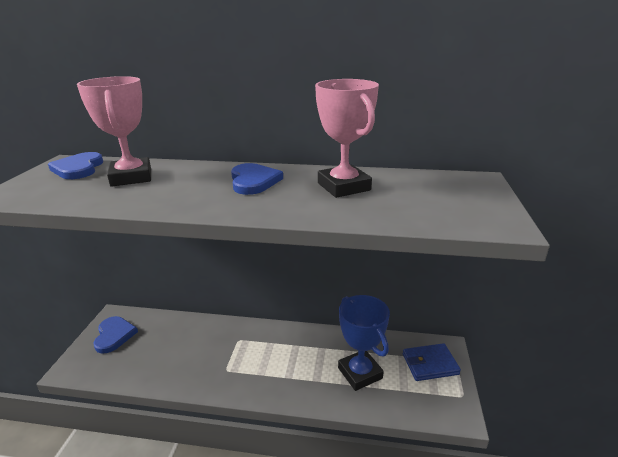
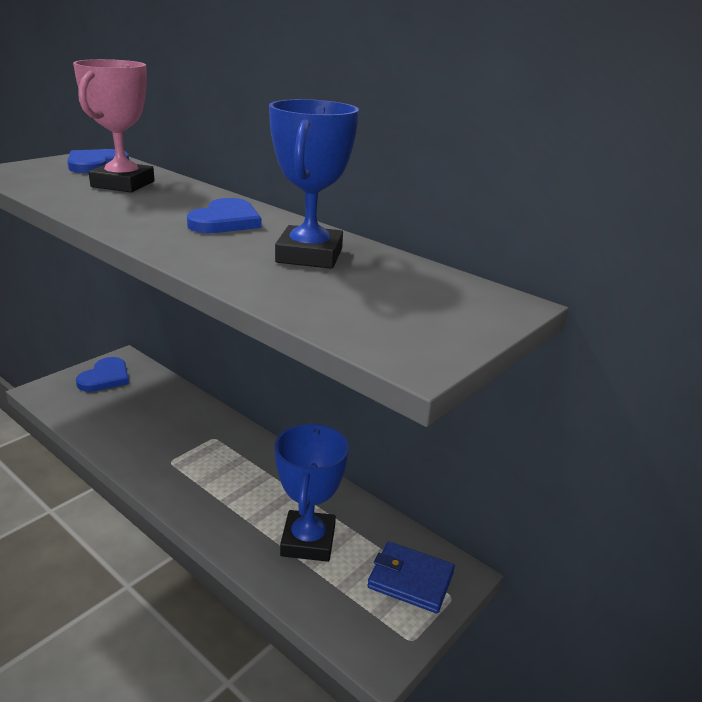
camera: 30 degrees right, 0 degrees up
(343, 187) = (309, 255): pink trophy -> blue trophy

